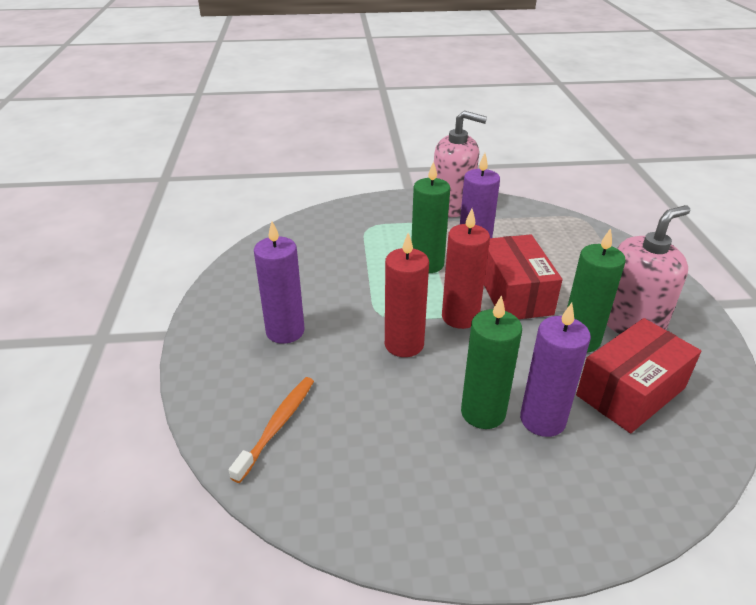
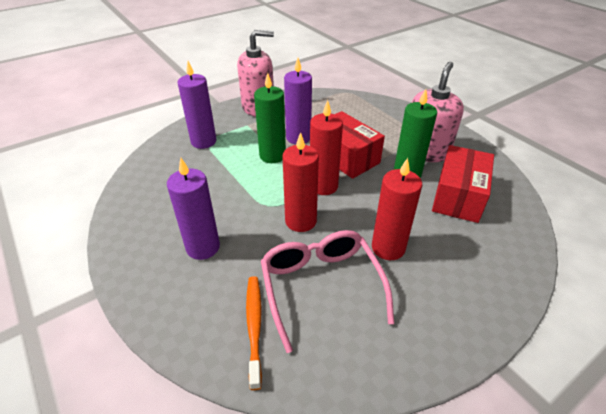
camera: 30 degrees left, 5 degrees up
(373, 419) = (321, 286): none -> pink glasses
(483, 412) = (388, 248): green candle -> red candle
(542, 420) = (426, 236): purple candle -> purple candle (203, 141)

